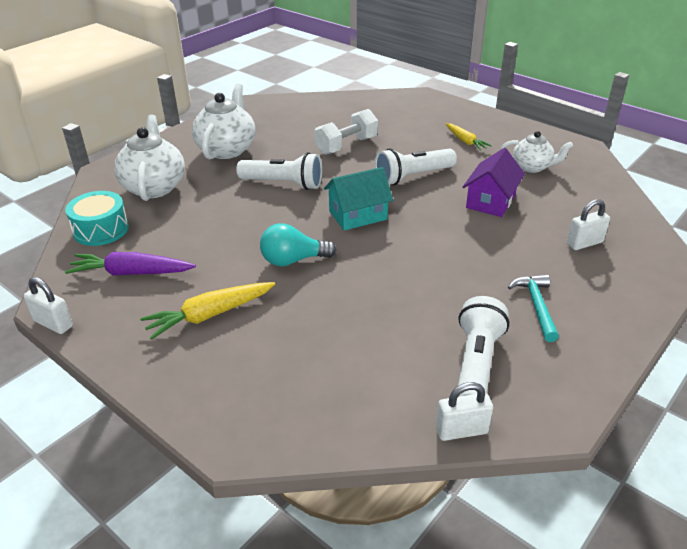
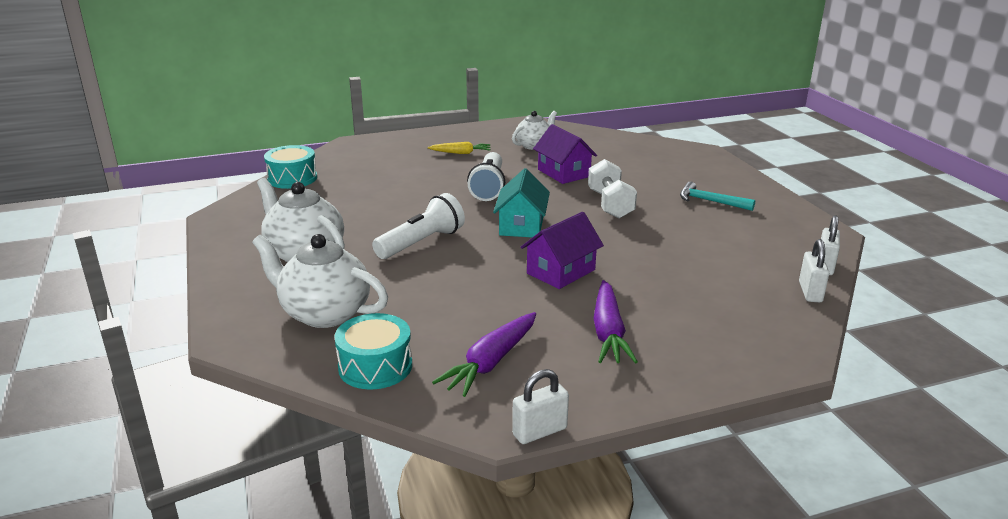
camera: 60 degrees left, 10 degrees down
(210, 315) = (608, 332): yellow carrot -> purple carrot
(293, 260) = (561, 271): turquoise light bulb -> purple house
(333, 101) = (292, 178): none -> turquoise drum
(346, 145) = (393, 197): white dumbbell -> white dumbbell (610, 204)
(476, 364) = (759, 240): white flashlight -> none
(584, 243) = (652, 164): white padlock -> white padlock (810, 292)

